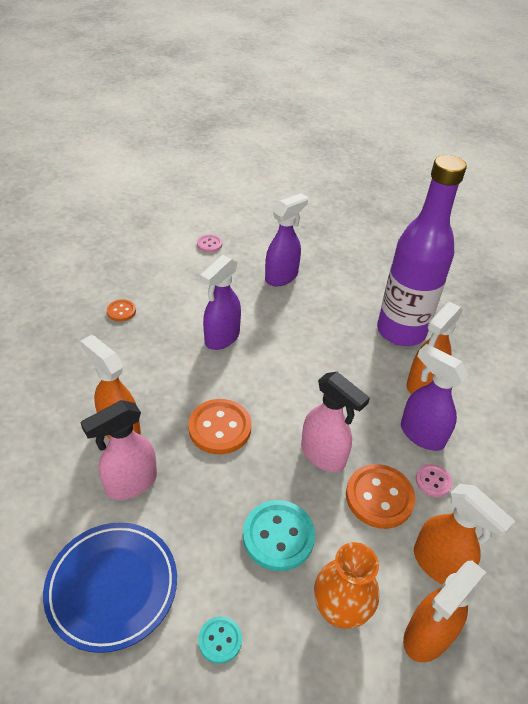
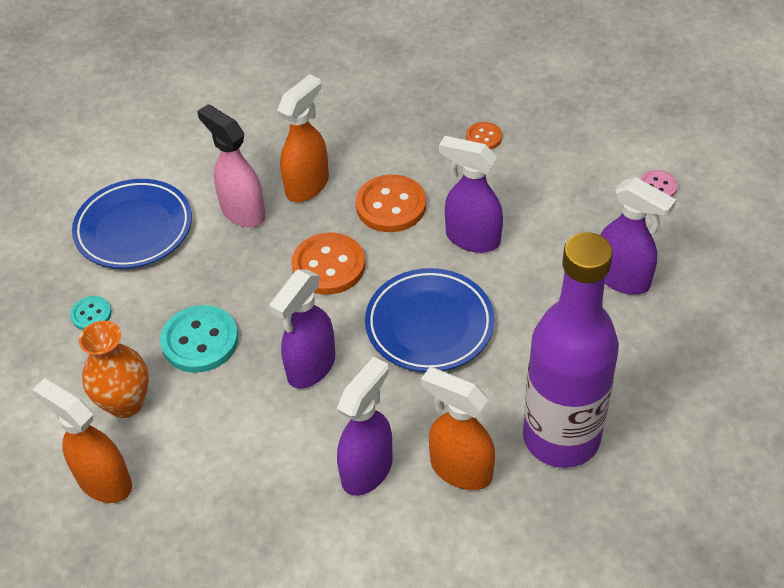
camera: 85 degrees right, 5 degrees up
(297, 376) = (429, 325): none -> blue plate
(323, 456) = (311, 368): pink spray bottle -> purple spray bottle
(379, 497) = (263, 428): orange button -> orange button (391, 206)
(433, 481) = (296, 484): pink button -> none
(439, 565) = (184, 492): orange spray bottle -> none

